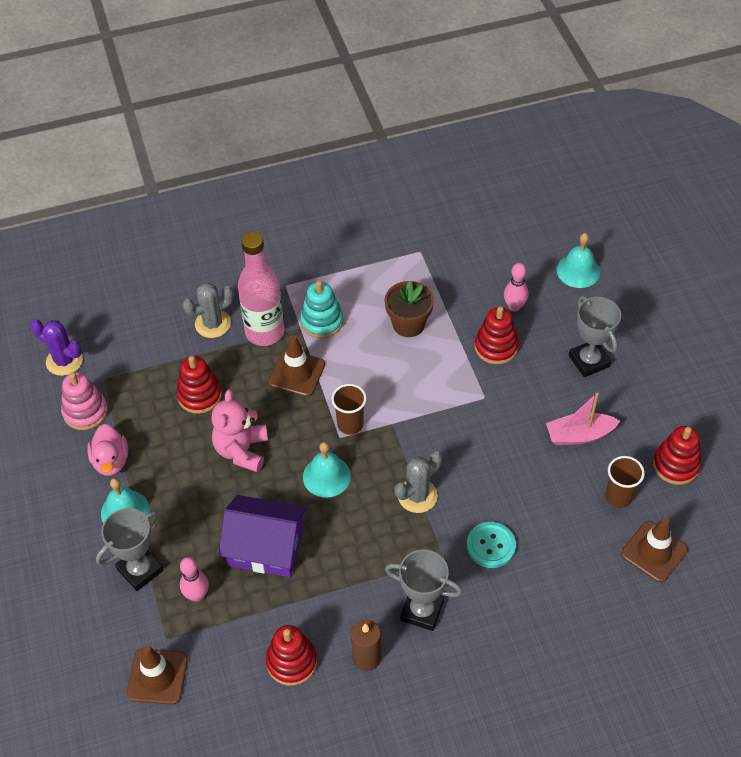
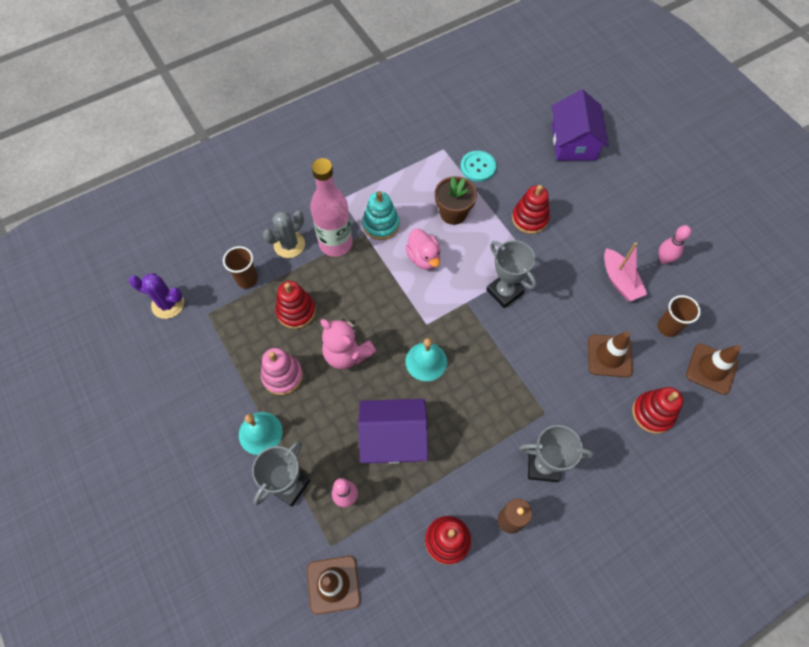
camera: 15 degrees left, 10 degrees up
(85, 411) = (199, 347): pink stacking toy -> pink stacking toy (282, 376)
(111, 461) = (235, 388): pink duck -> pink duck (423, 258)
(242, 450) = (347, 353): pink teddy bear -> pink teddy bear turned 45 degrees counterclockwise
(297, 373) = (373, 274): brown traffic cone -> brown traffic cone (609, 356)
(350, 424) = (432, 311): brown cup -> brown cup (247, 279)
(417, 496) = (507, 362): grey cactus -> none
(491, 546) = (581, 393): turquoise button -> turquoise button (478, 167)
(514, 306) = (533, 181): pink bowling pin -> pink bowling pin (664, 259)
(578, 271) = (573, 142): turquoise bell -> purple house
(579, 435) = (620, 281): pink boat -> pink boat turned 90 degrees counterclockwise
(589, 361) = (606, 216): grey trophy -> grey trophy (504, 292)
(676, 465) = (703, 290): red stacking toy -> red stacking toy (652, 413)

